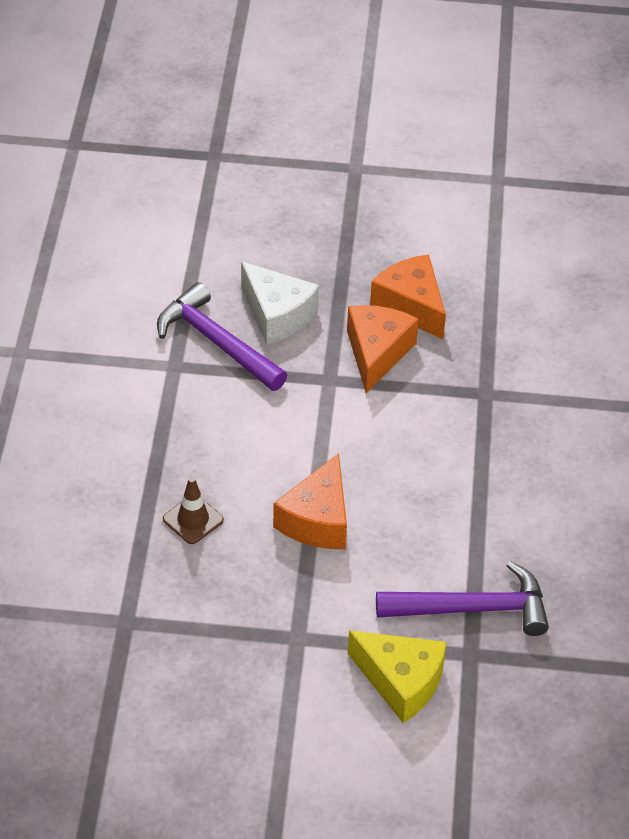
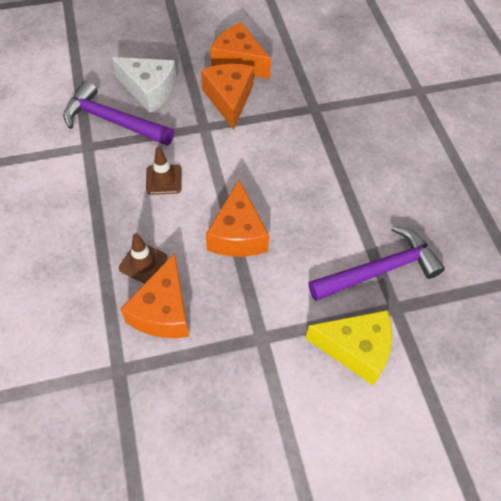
camera: 20 degrees left, 10 degrees up
(197, 577) = (163, 311): none -> orange cheese
(253, 431) = (163, 180): none -> brown traffic cone

